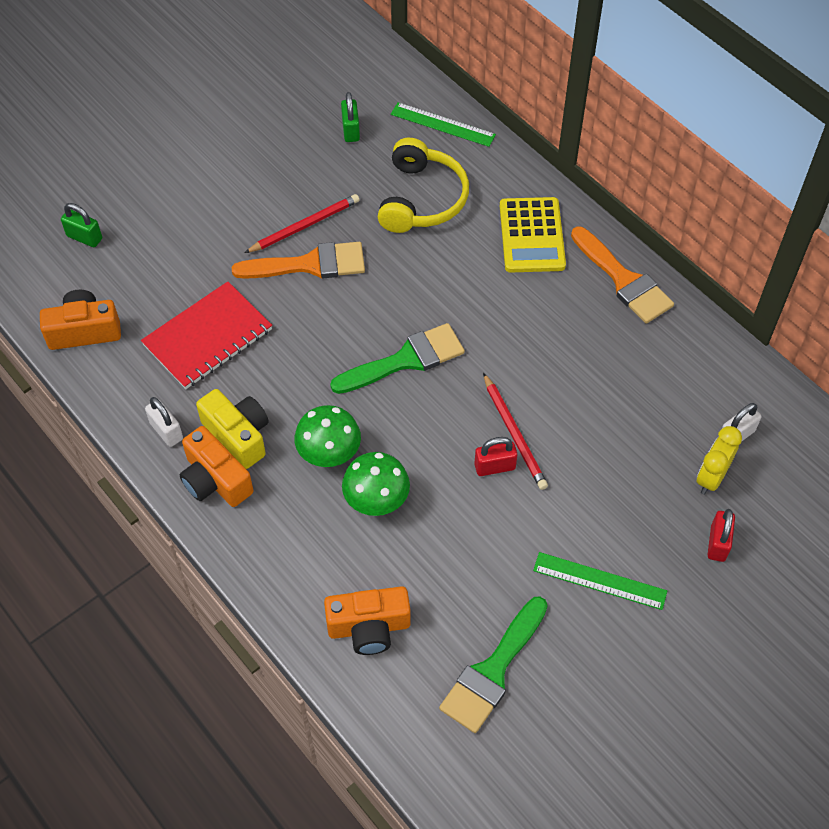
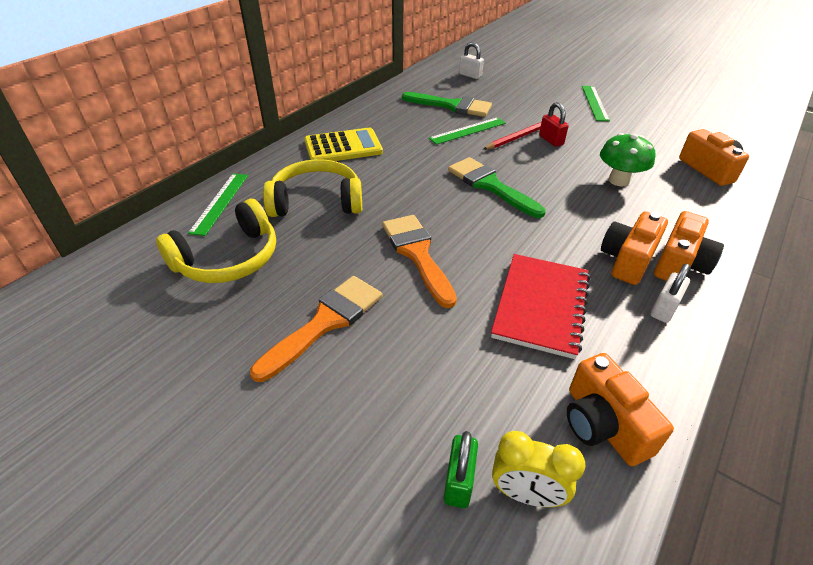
camera: 105 degrees left, 15 degrees down
(208, 337) = (541, 306): red notebook -> red notebook turned 75 degrees clockwise
(238, 435) = (627, 260): yellow camera -> orange camera
(305, 226) = (369, 266): red pencil -> none
(329, 454) = (601, 207): green mushroom -> none
(351, 130) = (228, 259): green padlock -> yellow headphones
(493, 671) = (683, 126): green brush -> green brush (452, 106)
(544, 376) = (468, 130): none -> green ruler
(623, 280) = (372, 112): orange brush -> orange brush (325, 322)
(711, 477) = (502, 80): yellow clock -> yellow clock (526, 494)
(718, 543) = (541, 76): red padlock -> none

